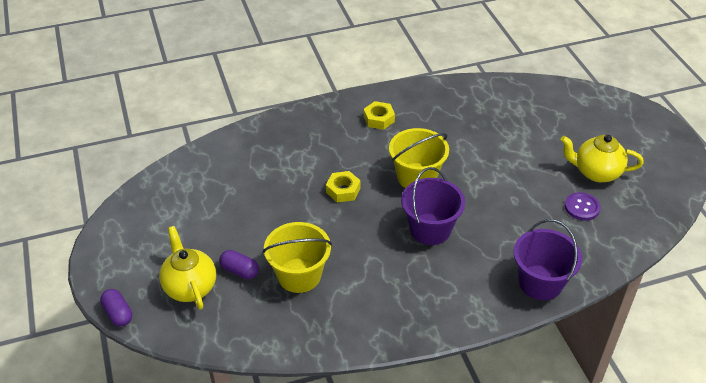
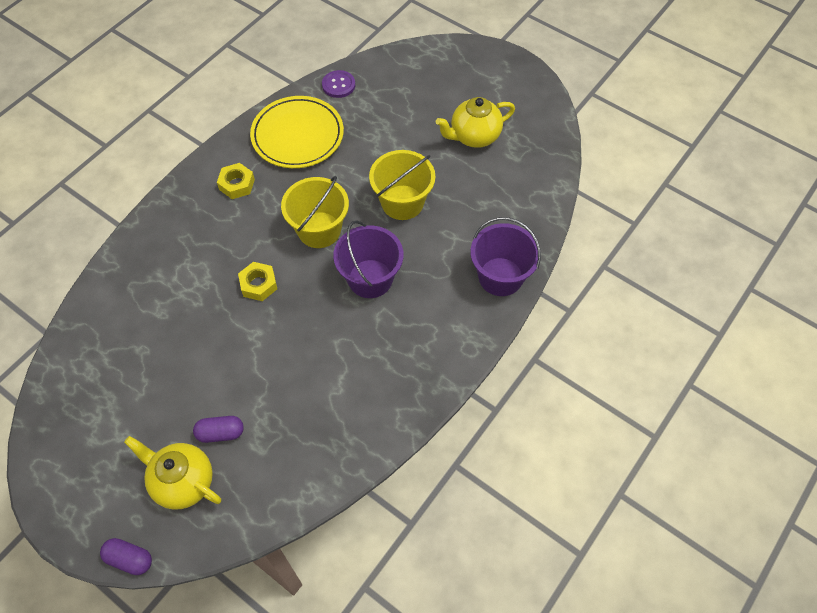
camera: 35 degrees left, 15 degrees up
(299, 275) = (283, 401): yellow bucket -> yellow bucket (402, 202)
(449, 108) = (297, 135): none -> yellow plate
(582, 207) = (485, 180): purple button -> purple button (338, 85)

